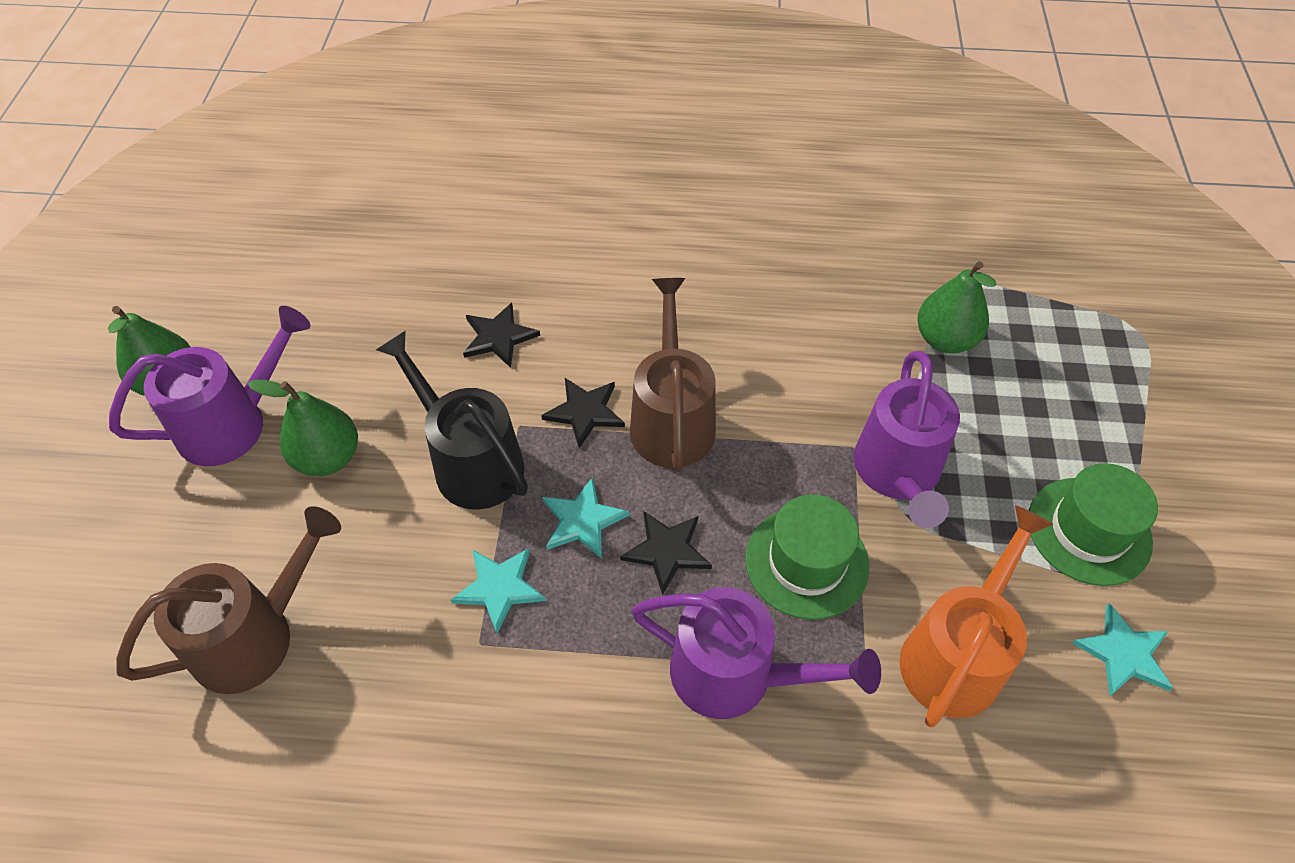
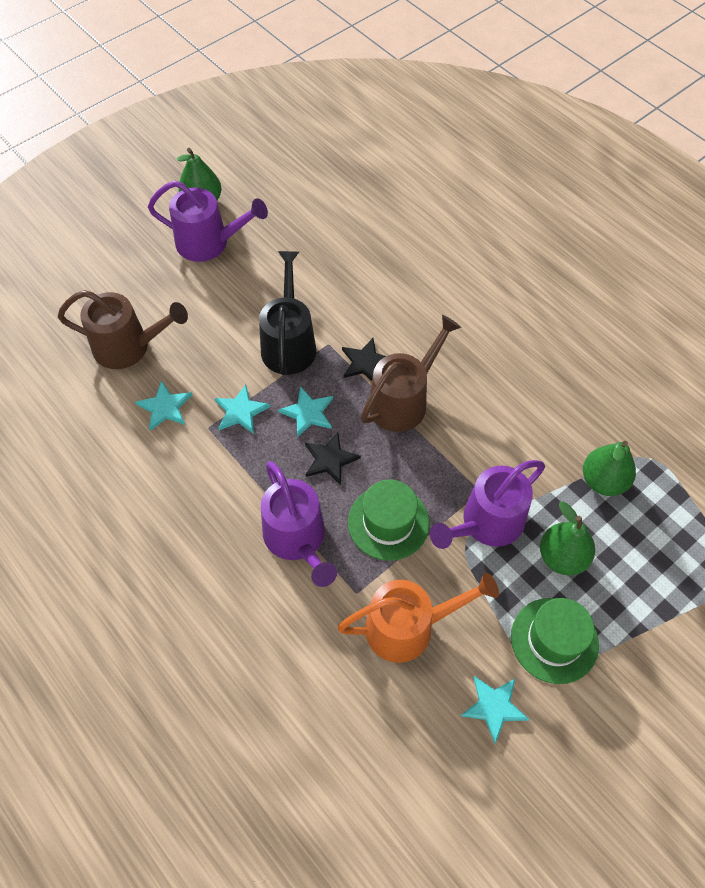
camera: 45 degrees right, 5 degrees up
(328, 457) = (231, 291): green pear -> green pear (562, 557)
(393, 668) = (165, 407): none -> turquoise star
(498, 337) = (366, 292): black star -> none

